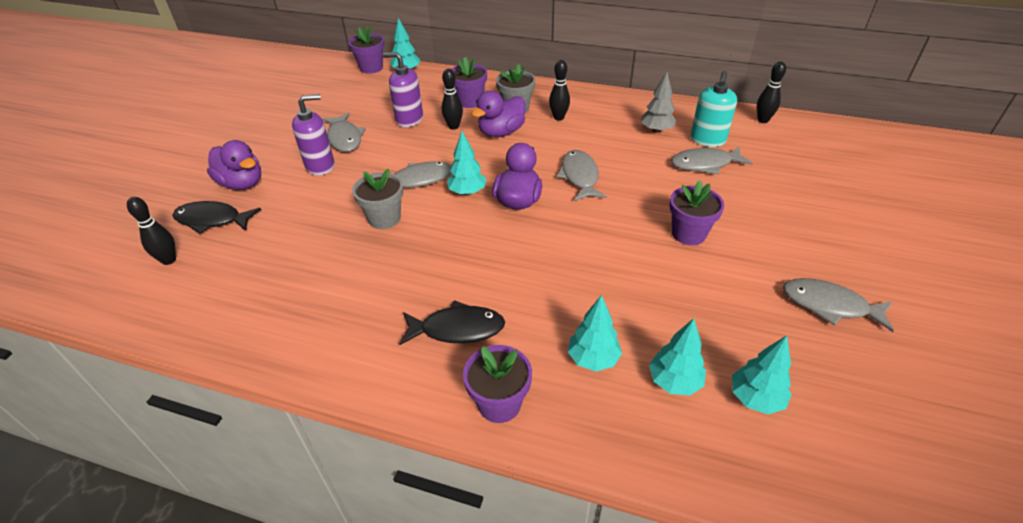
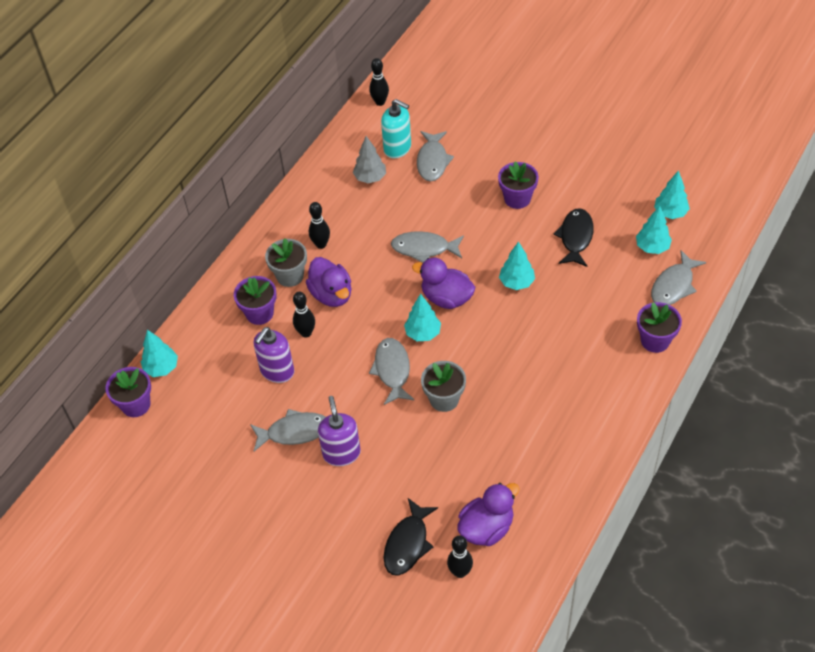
camera: 75 degrees left, 10 degrees up
(242, 184) = (352, 524): purple duck -> purple duck (486, 528)
(457, 329) = (586, 357): black fish -> black fish (575, 237)
(593, 359) = (627, 284): turquoise tree -> turquoise tree (516, 282)
(829, 305) = (604, 150): grey fish -> grey fish (674, 285)

